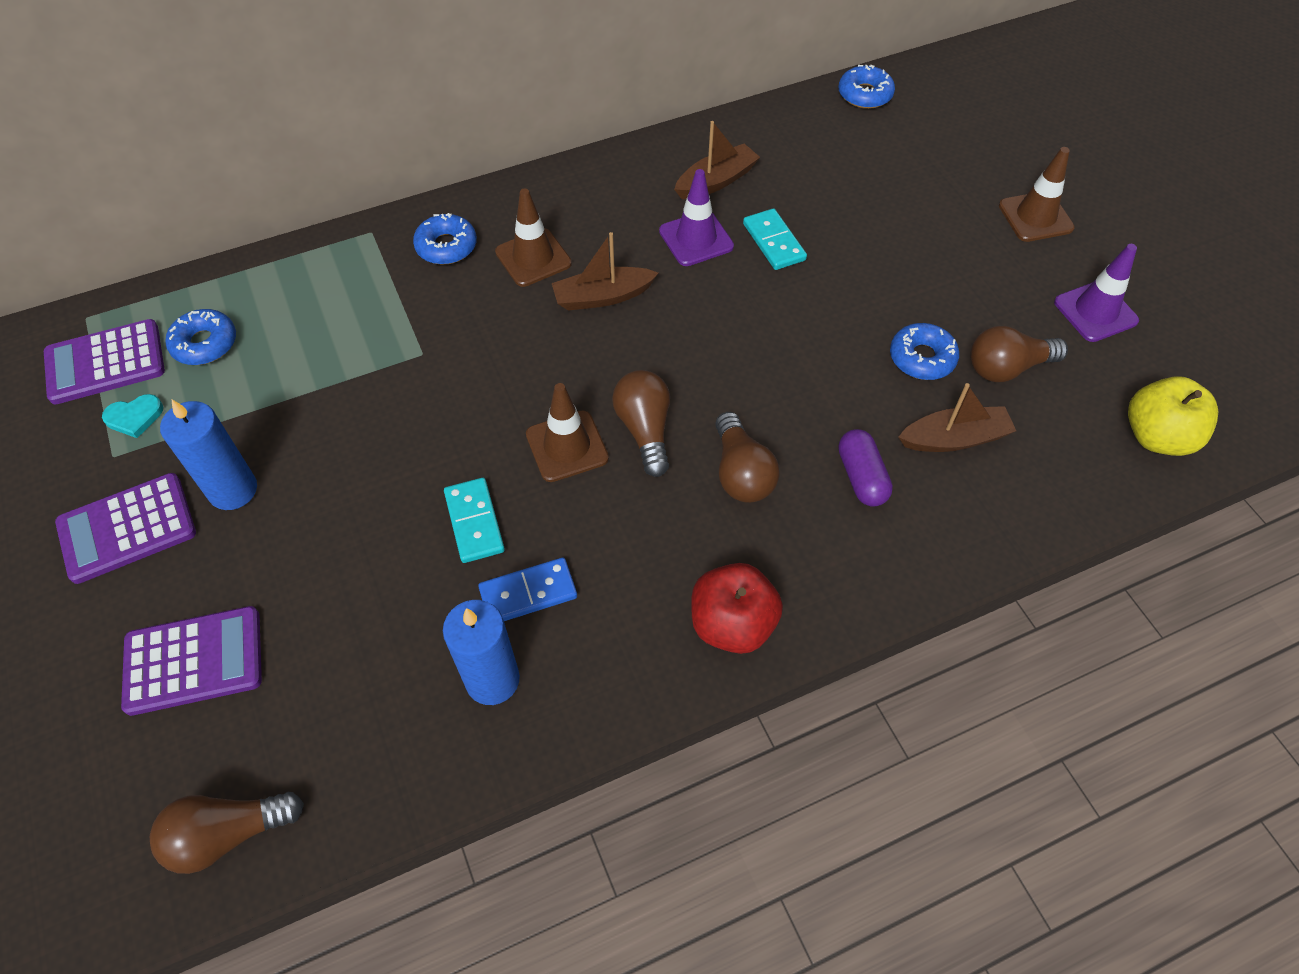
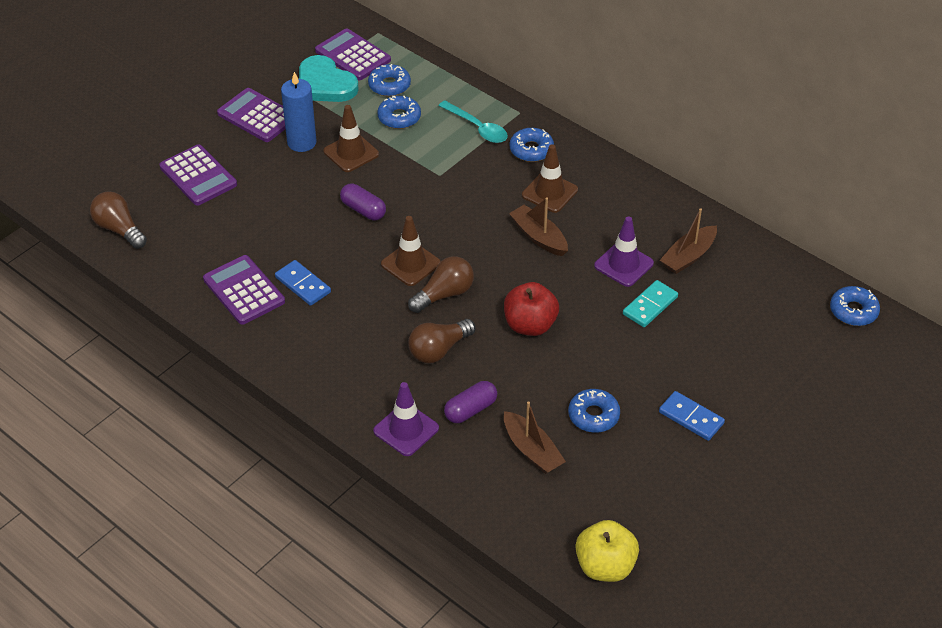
camera: 65 degrees right, 10 degrees down
(134, 417) = (325, 84): turquoise heart -> turquoise heart, size x2.05
(277, 356) = (399, 117): none -> blue donut
(366, 282) = (478, 128): none -> turquoise spoon
(428, 463) = (363, 210): none -> purple capsule
(474, 522) = (336, 245): turquoise domino -> none
(492, 680) = (244, 290): blue candle -> purple calculator
(716, 181) = (688, 256): brown boat -> brown boat turned 105 degrees clockwise
(732, 624) = (329, 379): red apple -> red apple (530, 325)
(960, 275) = (691, 418): none -> blue domino
(1007, 368) = (615, 465): brown light bulb -> none
(1035, 217) = (788, 450): brown traffic cone -> brown traffic cone (351, 153)
(1095, 312) = (708, 507): purple traffic cone -> purple traffic cone (406, 429)

